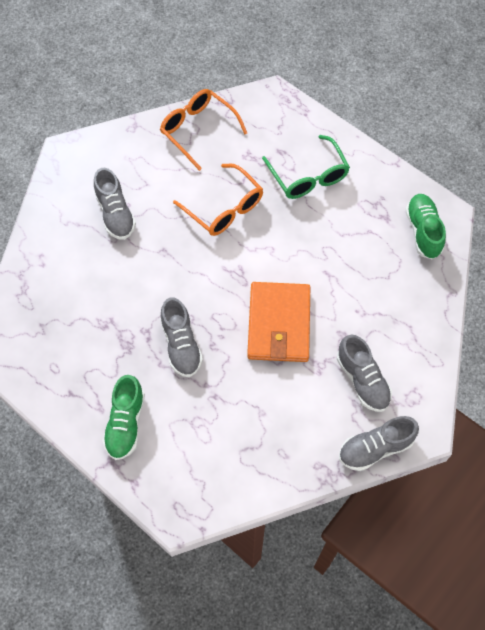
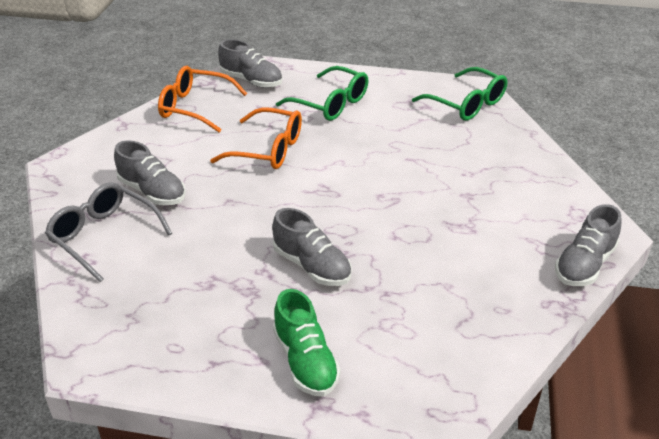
camera: 30 degrees left, 25 degrees down
(61, 243) = (103, 236): none -> grey glasses
(279, 324) = (399, 211): orange wallet -> none
(362, 380) = (519, 220): grey shoe -> grey shoe (251, 81)
(423, 231) = (467, 104): green shoe -> green glasses

